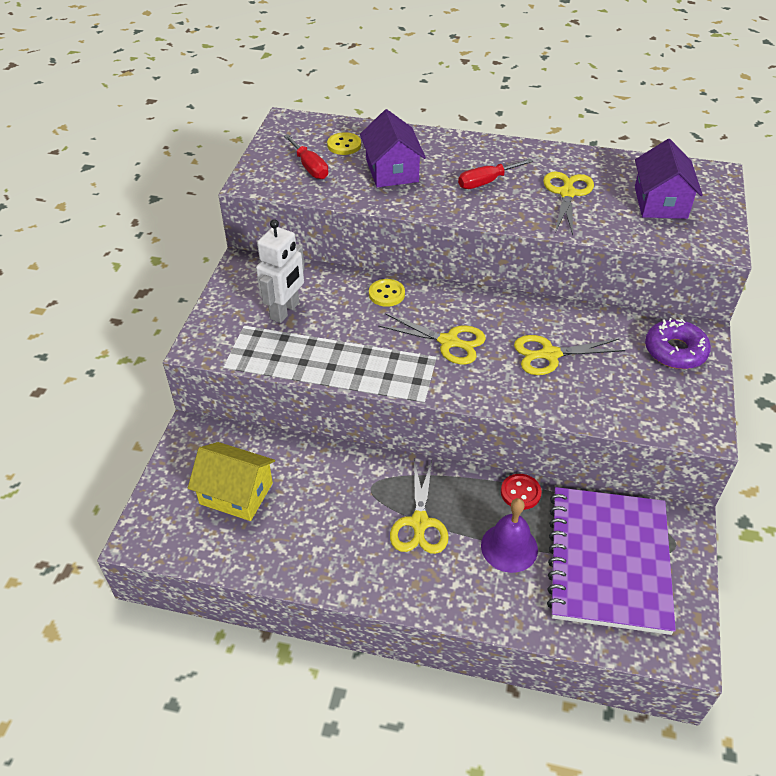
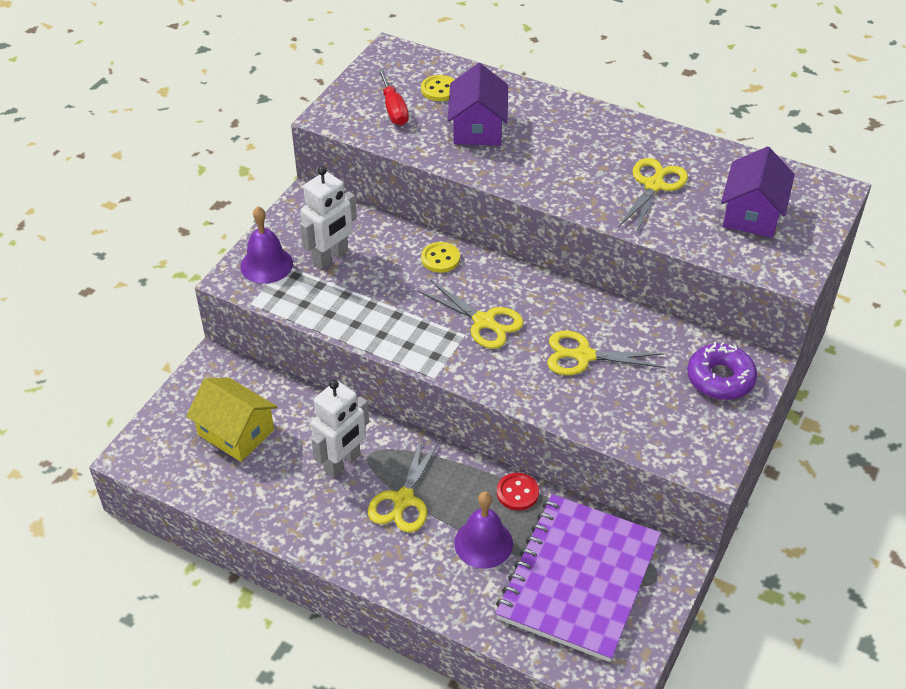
camera: 15 degrees right, 0 degrees up
(226, 328) = (266, 264): none -> purple bell
(349, 500) = (342, 462): none -> white robot
(486, 182) = (572, 157): red screwdriver -> none

